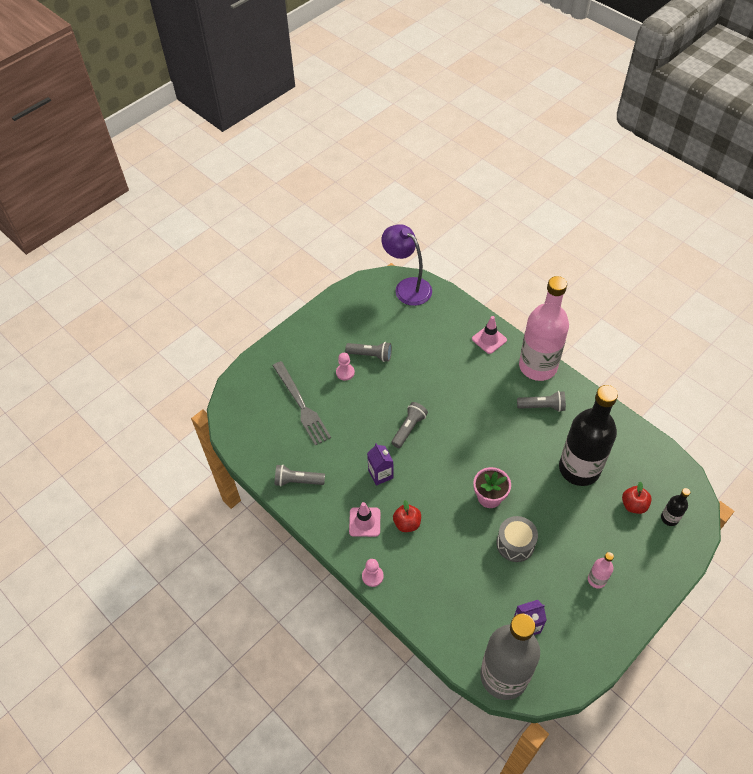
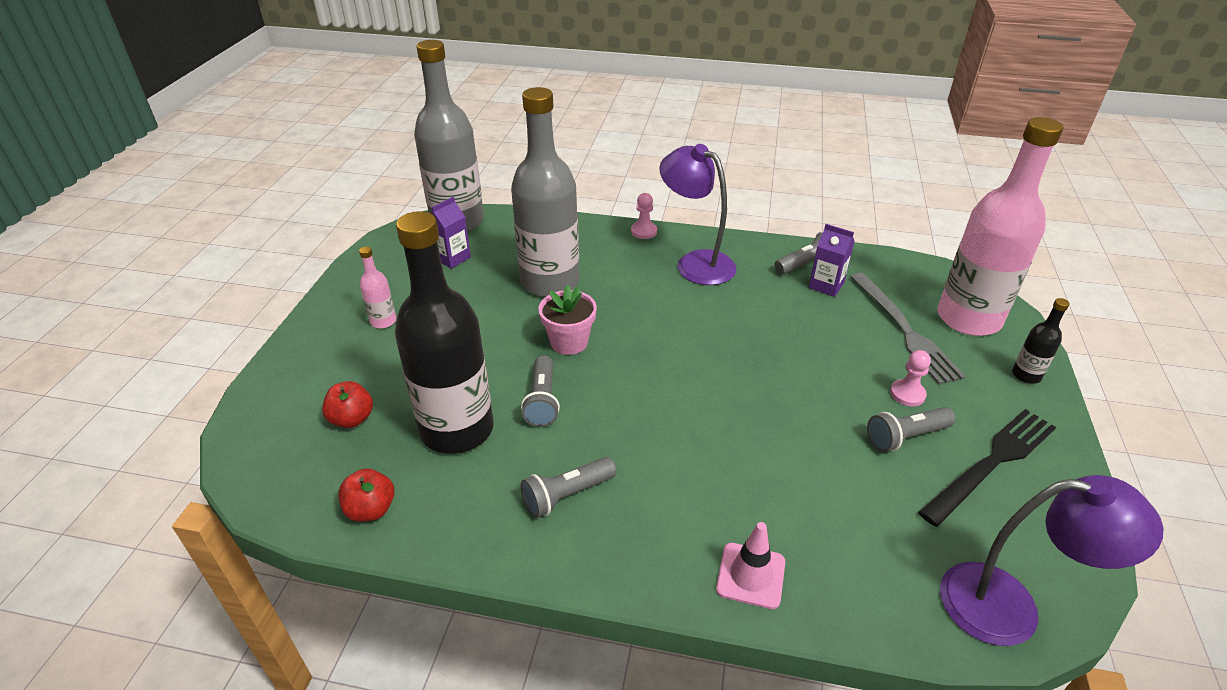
camera: 145 degrees right, 15 degrees down
(301, 405) = (904, 330): grey fork -> grey fork turned 135 degrees counterclockwise
(349, 328) = (991, 463): none -> black fork
(364, 522) = (695, 263): pink traffic cone -> purple lamp
(380, 474) = (724, 307): purple carton -> purple carton (826, 285)
(407, 523) = (648, 280): red apple -> red apple (371, 509)
(409, 428) = (742, 368): grey flashlight -> grey flashlight (542, 401)
(471, 558) = (550, 282): none -> grey bottle
(515, 544) = (505, 313): grey drum -> none
(538, 366) = (620, 568): pink bottle -> pink bottle (968, 318)
(669, 518) = (289, 426): black bottle -> black bottle (1026, 375)

